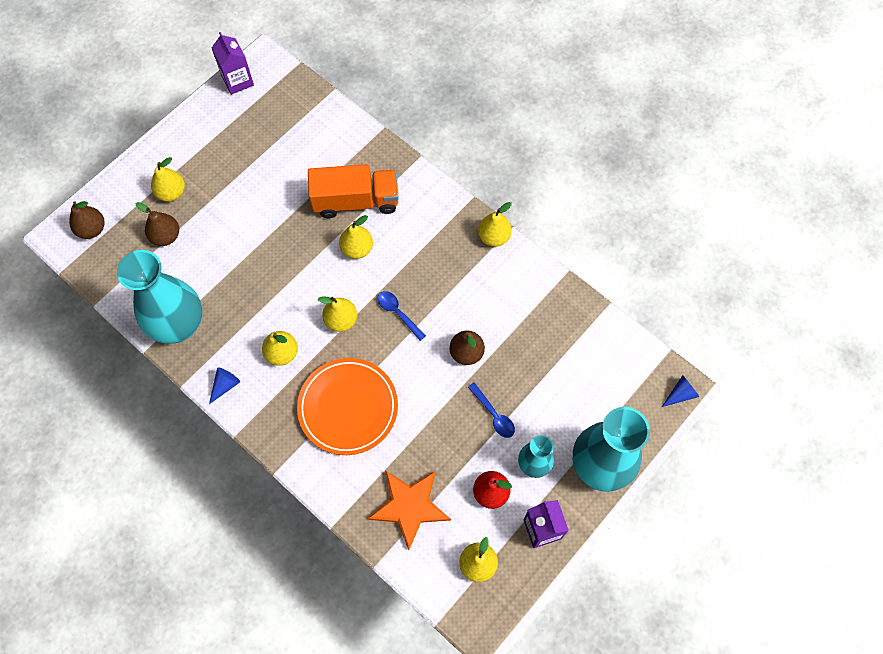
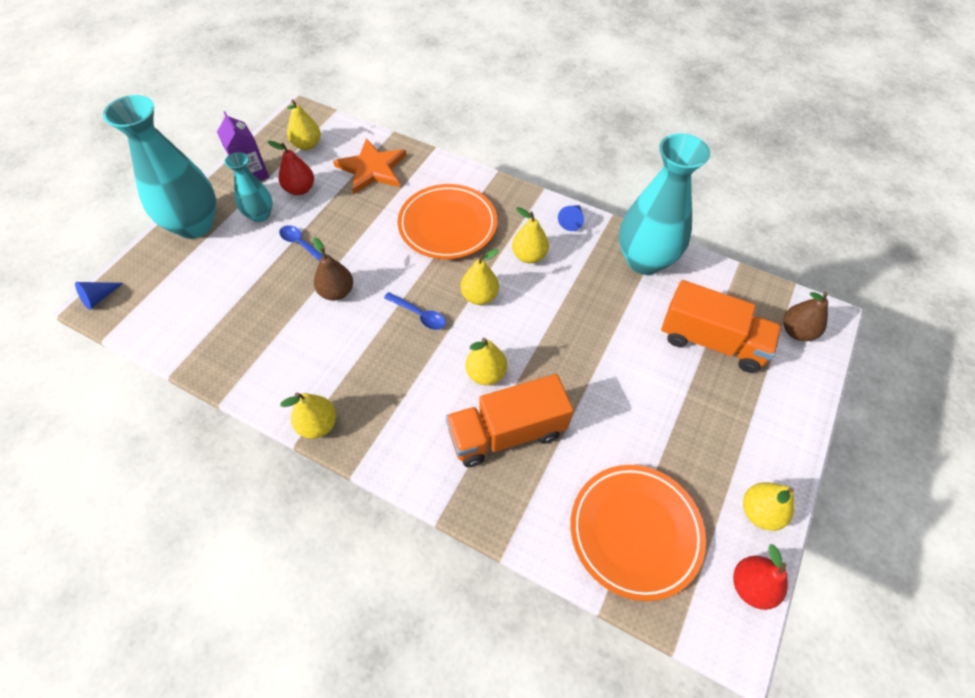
camera: 165 degrees right, 10 degrees down
(166, 236) = (711, 341): brown pear -> orange truck
(171, 192) = (737, 392): yellow pear -> yellow pear (759, 512)
(237, 81) = (751, 586): purple carton -> red pear
(293, 122) = (635, 531): none -> orange plate

